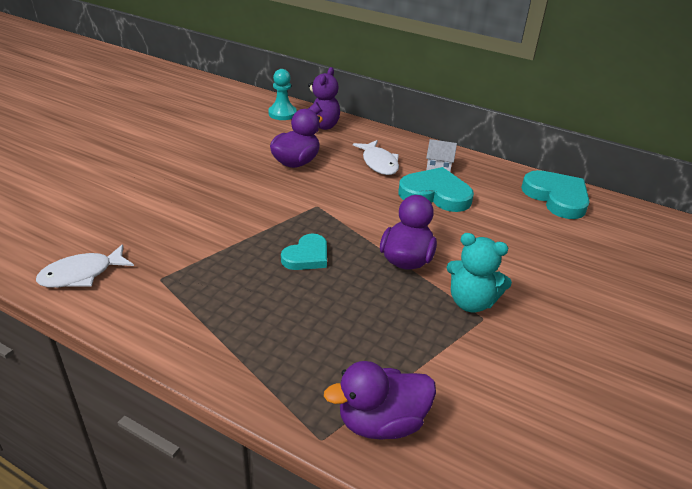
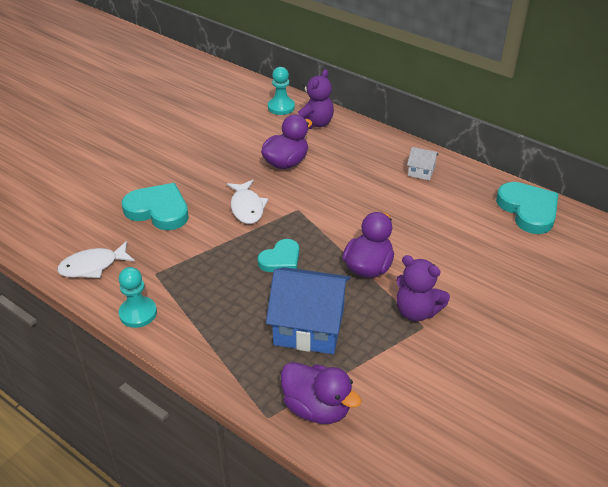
camera: 10 degrees right, 5 degrees up
(141, 324) = (138, 313): none -> turquoise pawn
(353, 326) = (309, 326): none -> blue house
(379, 163) = (364, 166): white fish -> white fish (247, 207)
(381, 422) = (317, 408): purple duck -> purple duck turned 135 degrees counterclockwise
(435, 194) = (410, 202): turquoise heart -> turquoise heart (158, 210)
(471, 302) = (416, 311): turquoise teddy bear -> purple teddy bear

